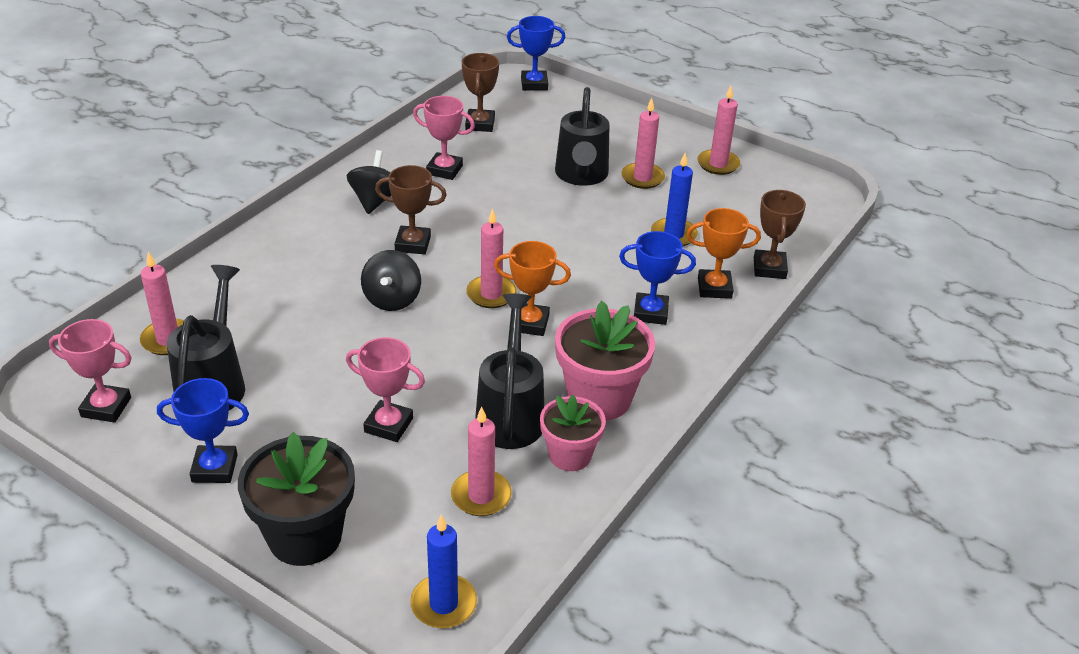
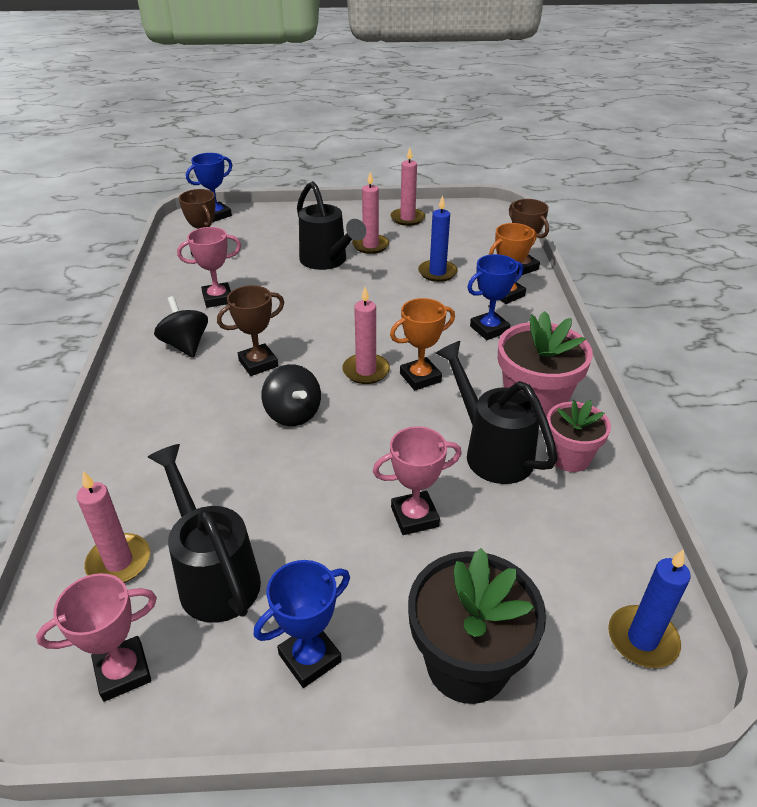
camera: 35 degrees left, 0 degrees up
(481, 496) = (553, 529): pink candle -> none

